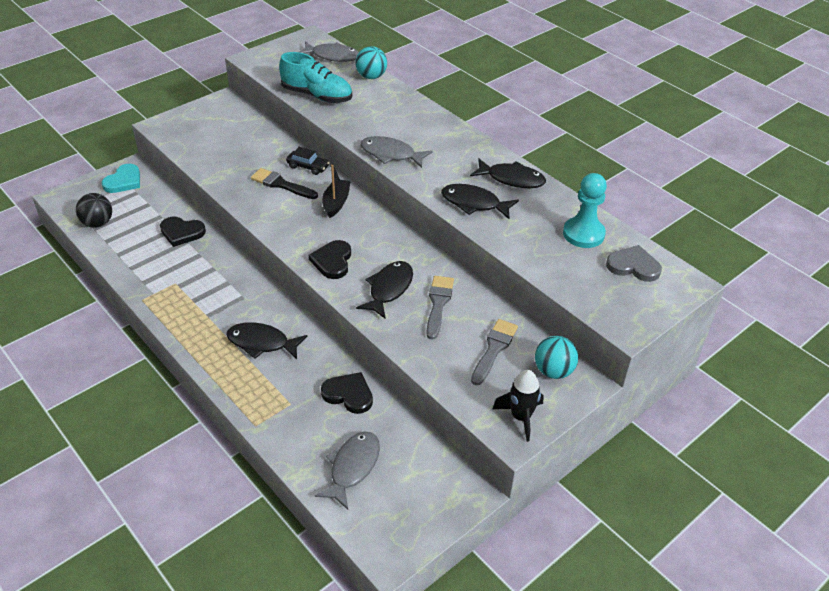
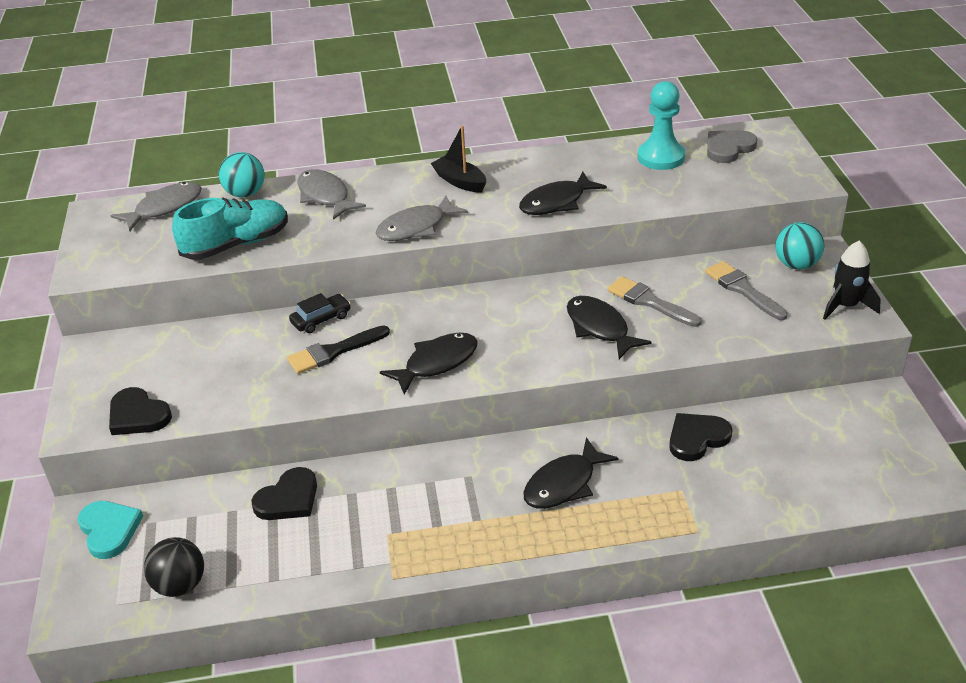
camera: 55 degrees left, 5 degrees down
(332, 261) = (518, 354): black heart -> black heart (138, 415)
(336, 203) = (414, 319): black boat -> black boat (460, 181)
(352, 467) = (806, 471): grey fish -> grey fish (325, 196)
(511, 179) = (537, 167): black fish -> black fish (436, 363)

